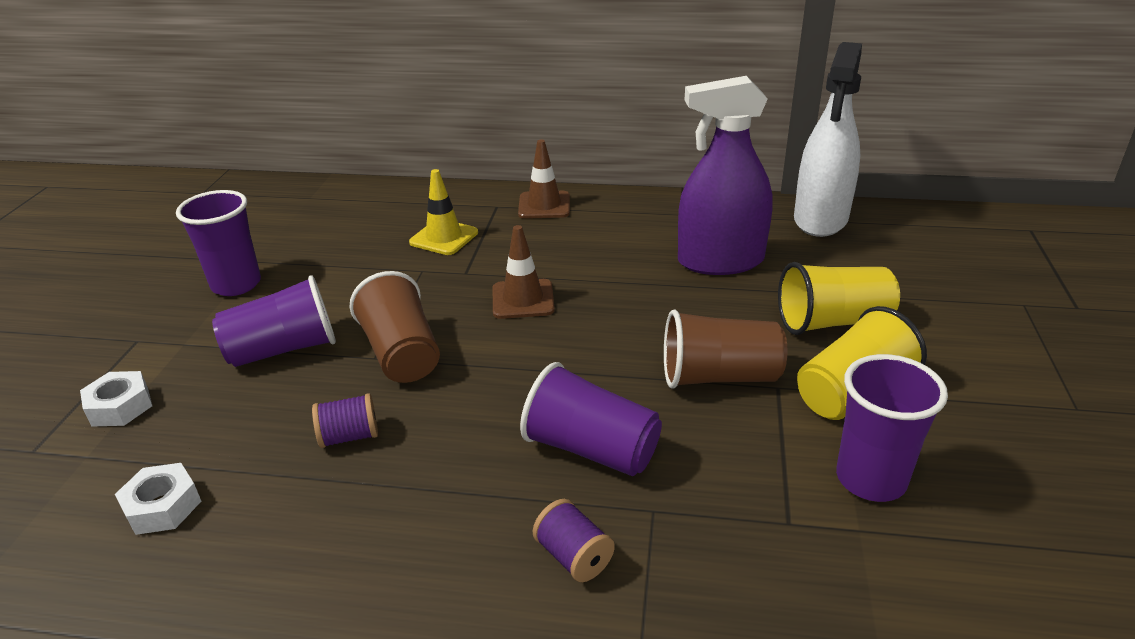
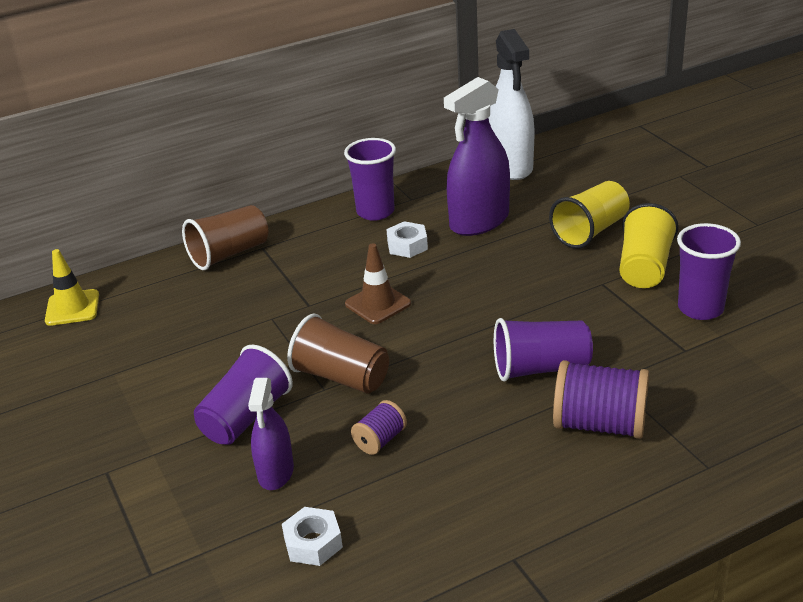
camera: 35 degrees left, 0 degrees up
(120, 406) = (174, 514): white nut -> white nut (407, 245)
(233, 415) = (276, 472): none -> purple spray bottle
(236, 284) = (127, 396): purple cup -> purple cup (375, 212)
(444, 237) = (254, 288): yellow traffic cone -> yellow traffic cone (72, 308)
(544, 205) = (301, 232): brown traffic cone -> none
(574, 556) = (600, 424): purple spool -> purple spool, size x1.89
(719, 377) = (563, 293): brown cup -> brown cup (229, 254)

